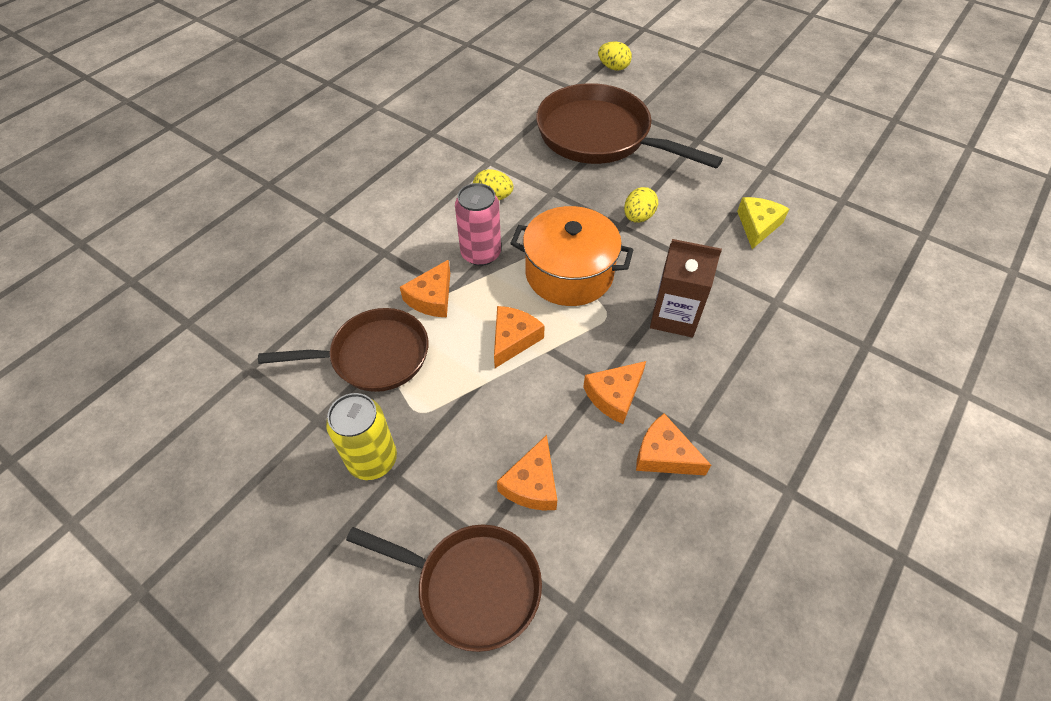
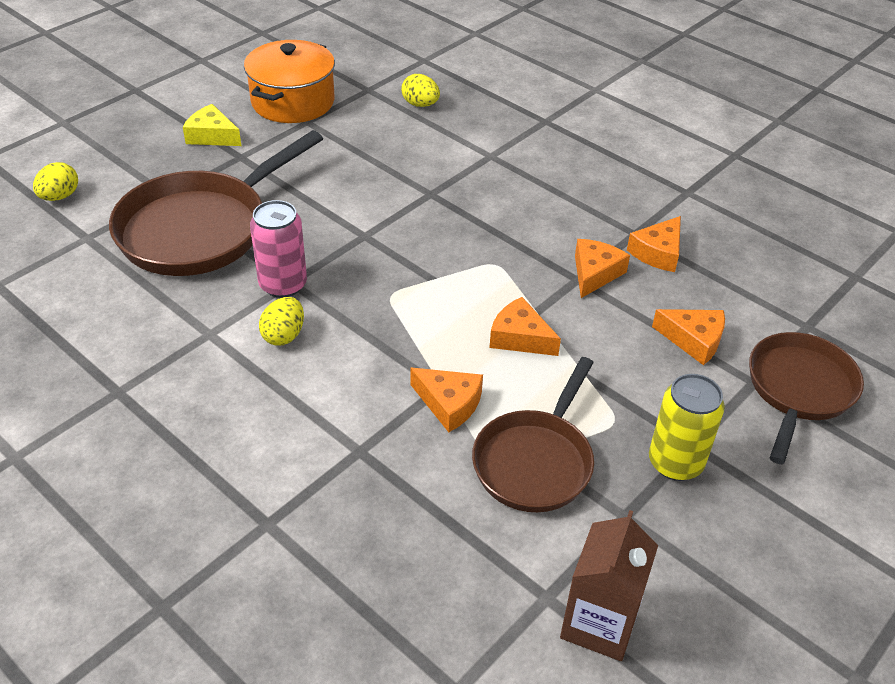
camera: 85 degrees left, 10 degrees down
(374, 356) = (535, 461): brown pan -> brown pan turned 150 degrees counterclockwise
(481, 253) = (383, 354): pink can -> pink can (283, 285)
(569, 273) = (430, 284): orange pot -> orange pot (293, 101)
(614, 395) = (595, 273): orange cheese -> orange cheese turned 120 degrees counterclockwise
(638, 217) = (355, 220): yellow egg -> yellow egg (420, 104)
(674, 316) = (501, 219): brown carton -> brown carton (599, 623)
(757, 226) = (389, 145): yellow cheese -> yellow cheese (212, 136)

